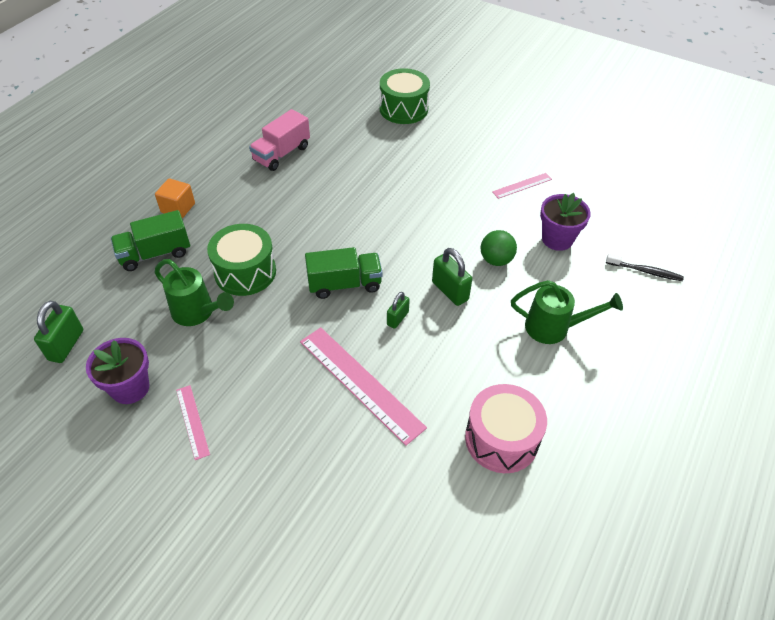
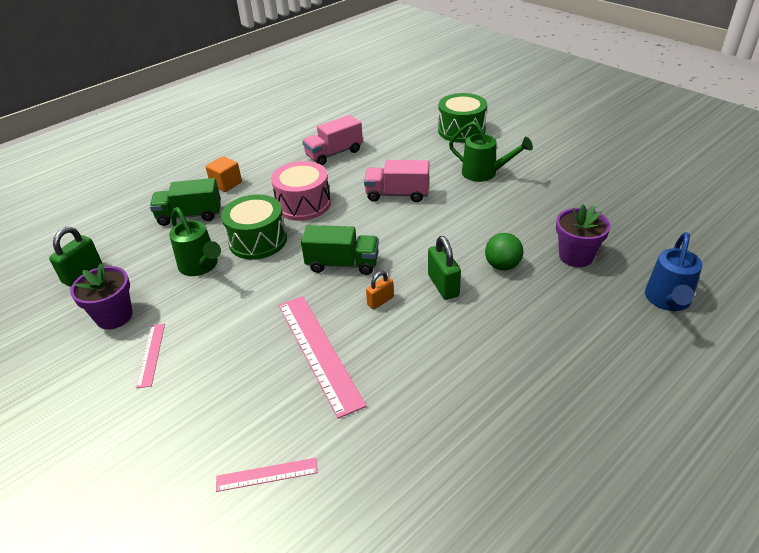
camera: 20 degrees right, 10 degrees down
(367, 195) = (397, 194): none -> pink truck
(397, 318) = (380, 301): green padlock -> orange padlock
(501, 439) = (441, 434): pink drum -> pink drum (303, 204)
(522, 185) = (555, 205): pink ruler -> pink ruler (267, 475)
(553, 328) = (541, 337): green watering can -> green watering can (484, 173)
(645, 271) = (667, 300): black toothbrush -> blue watering can

